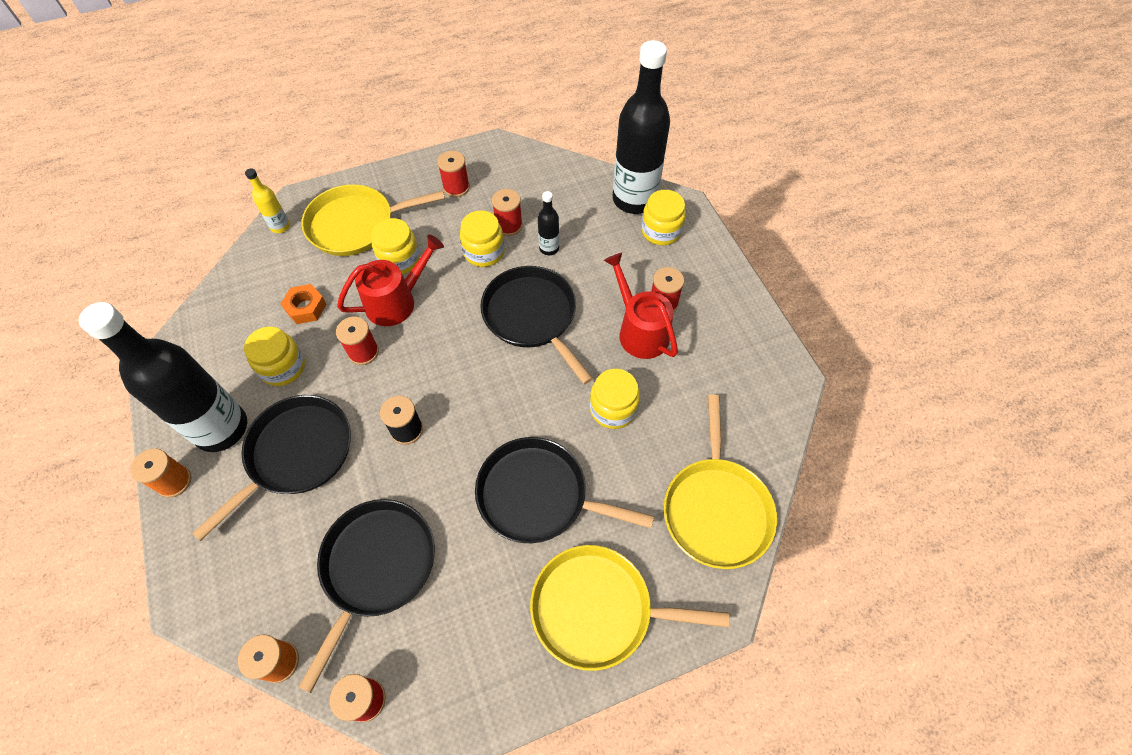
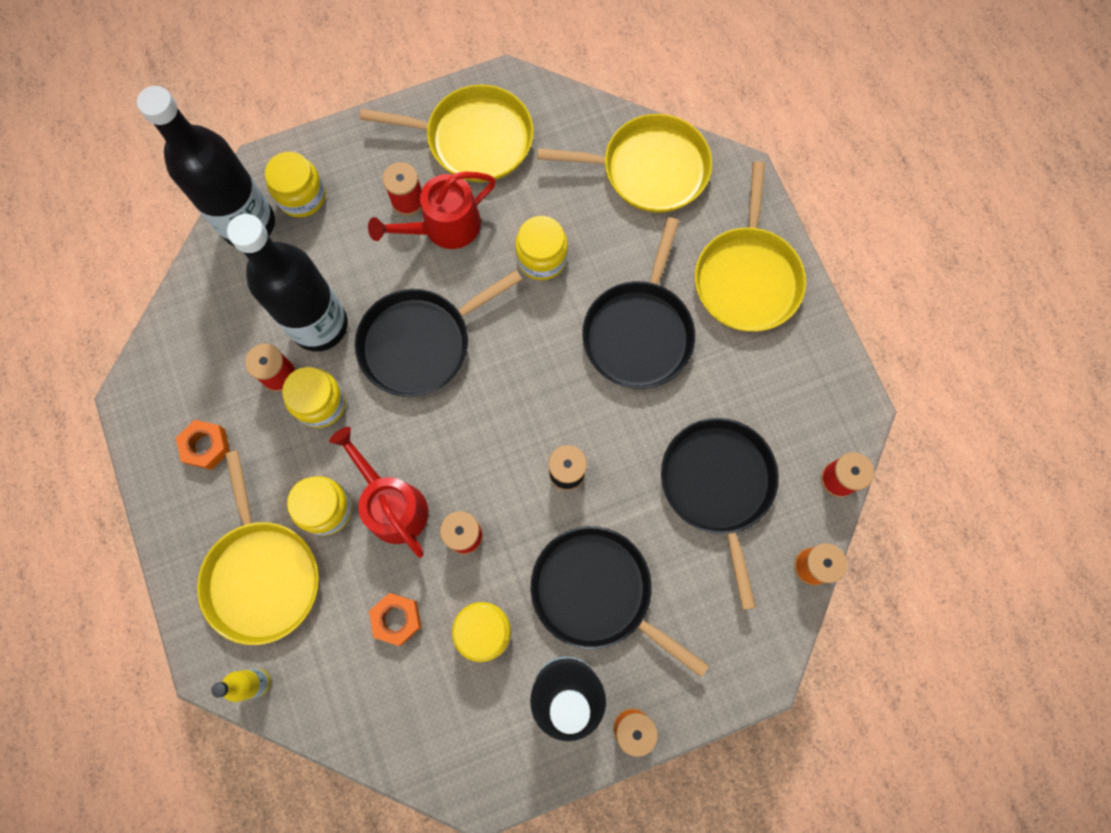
camera: 90 degrees left, 15 degrees up
(376, 567) = (718, 486): black pan -> black pan turned 60 degrees clockwise
(456, 187) = (206, 446): red spool -> orange nut
(549, 248) = (320, 325): black bottle -> black bottle, size x2.32
(729, 351) = (473, 139): none -> yellow pan

